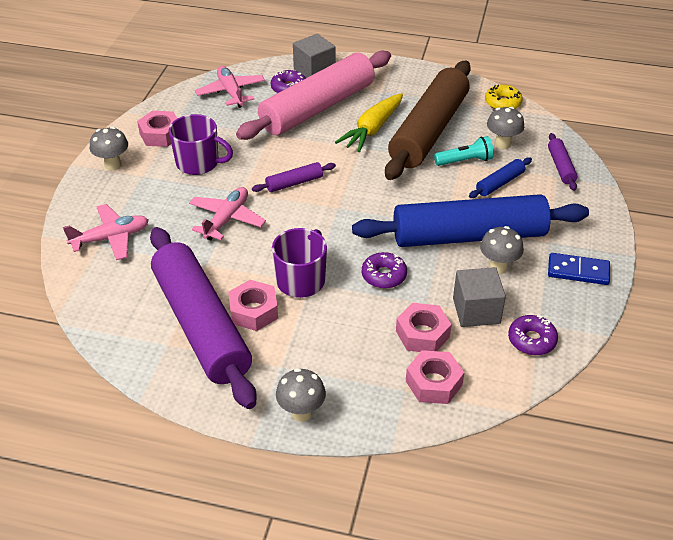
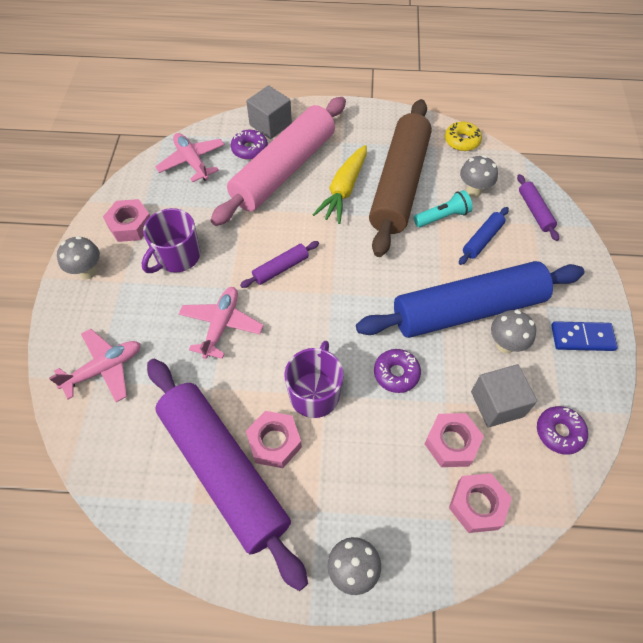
camera: 10 degrees left, 15 degrees up
(198, 163) = (177, 256): purple mug -> purple mug turned 120 degrees clockwise

